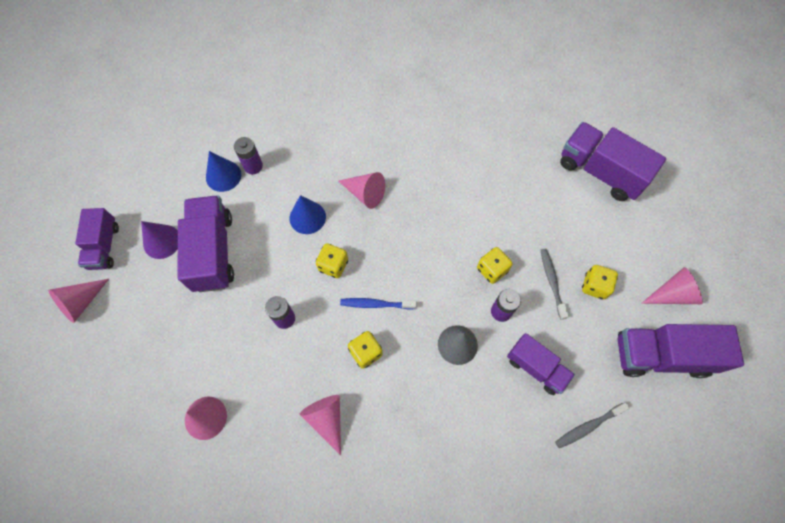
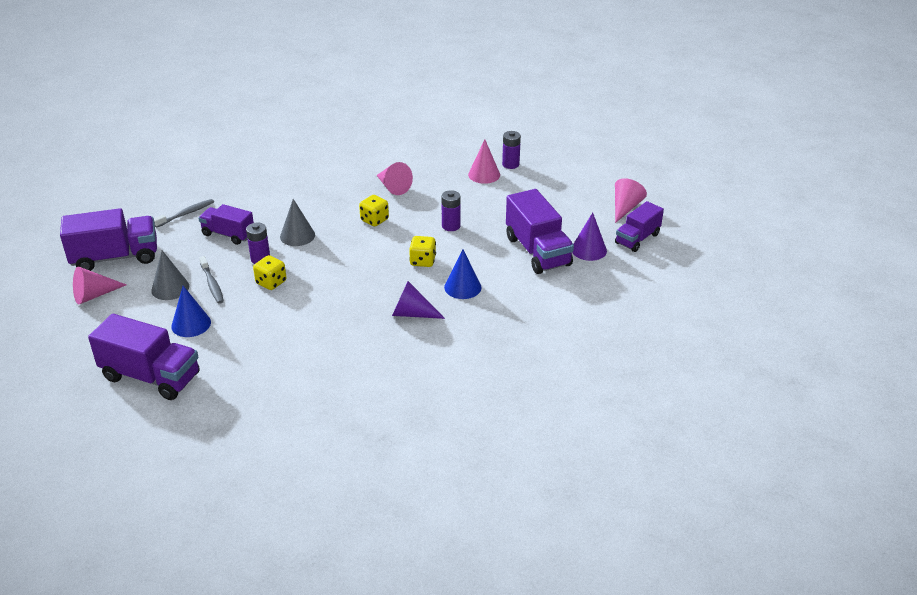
camera: 165 degrees right, 30 degrees down
(104, 246) = (637, 239): purple truck -> purple truck turned 120 degrees counterclockwise
(223, 176) = (565, 302): blue cone -> blue cone (191, 324)
(253, 166) = (539, 314): purple battery -> purple battery (510, 164)
(365, 194) = (412, 313): pink cone -> purple cone
(376, 304) = (374, 245): blue toothbrush -> none
(594, 286) = (170, 288): yellow dice -> grey cone

